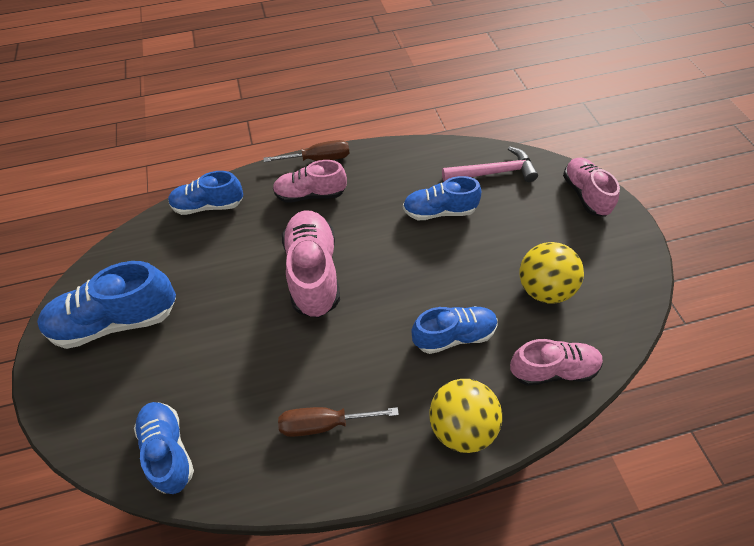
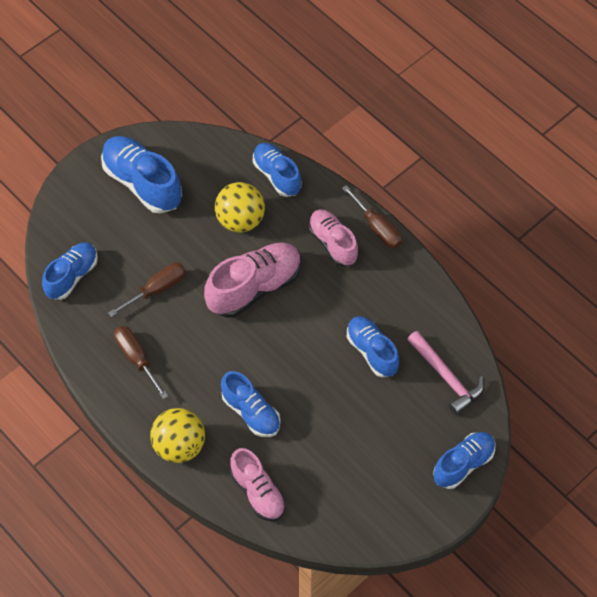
camera: 60 degrees right, 5 degrees up
(253, 363) = (157, 289): none -> brown screwdriver
(544, 289) = (332, 462): yellow ball -> yellow ball (240, 220)
(585, 194) = (463, 464): pink shoe -> blue shoe

